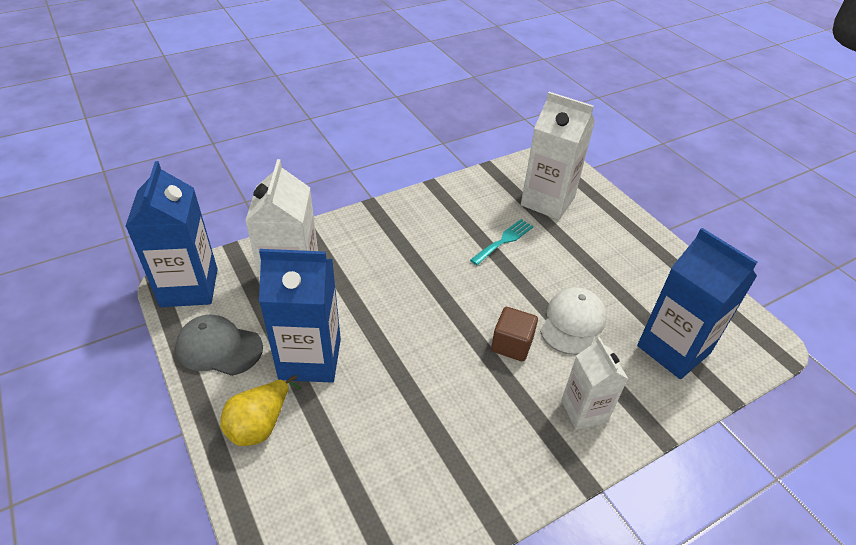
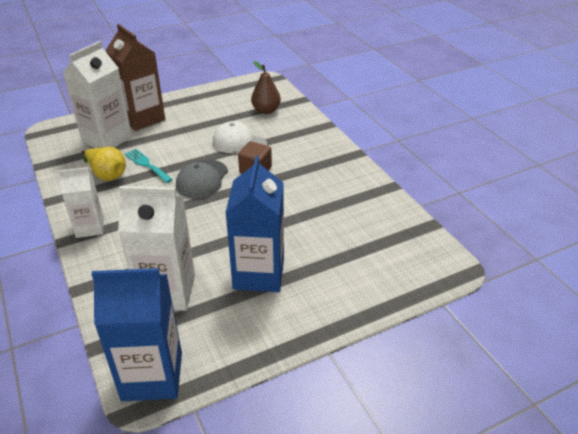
camera: 85 degrees left, 5 degrees down
(219, 347) = (240, 337): grey cap -> grey cap (202, 179)
(260, 424) = (322, 299): yellow pear -> yellow pear (107, 175)
(584, 411) = (310, 148): white carton -> white carton (90, 227)
(602, 223) = (142, 118): none -> brown carton
(673, 349) = (266, 110): blue carton -> brown pear

